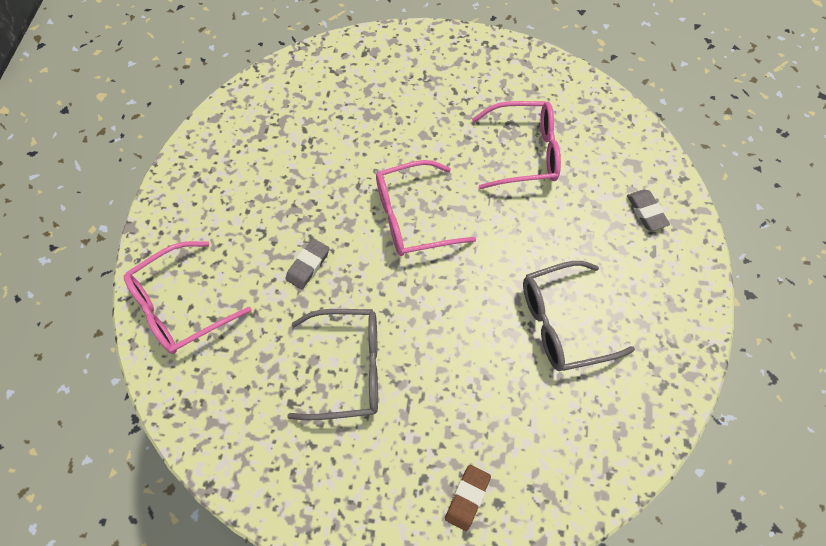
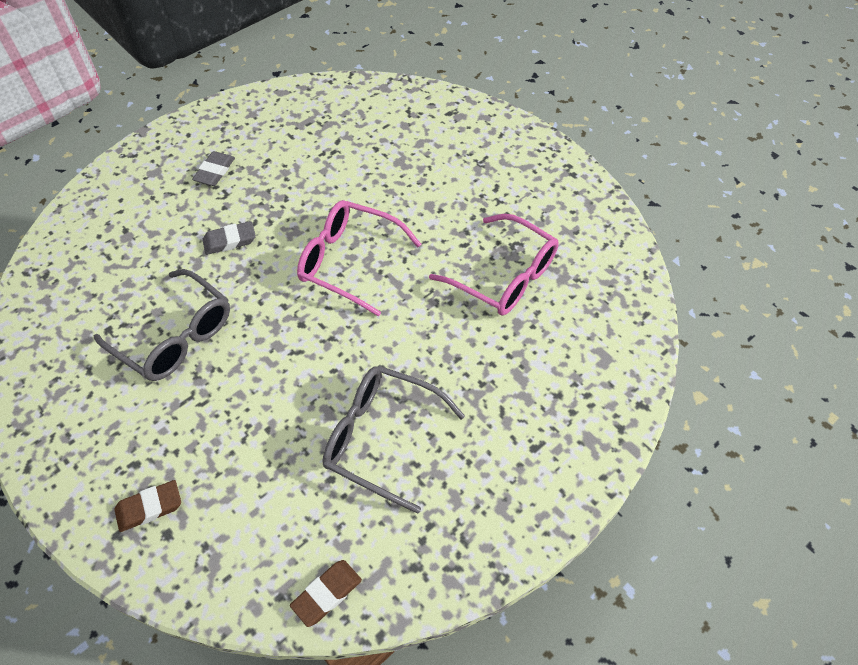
camera: 40 degrees right, 10 degrees down
(181, 305) = (115, 205): pink glasses -> none
(633, 447) = (327, 594): none -> brown eraser
(646, 212) = (568, 406): grey eraser -> grey eraser (215, 171)

